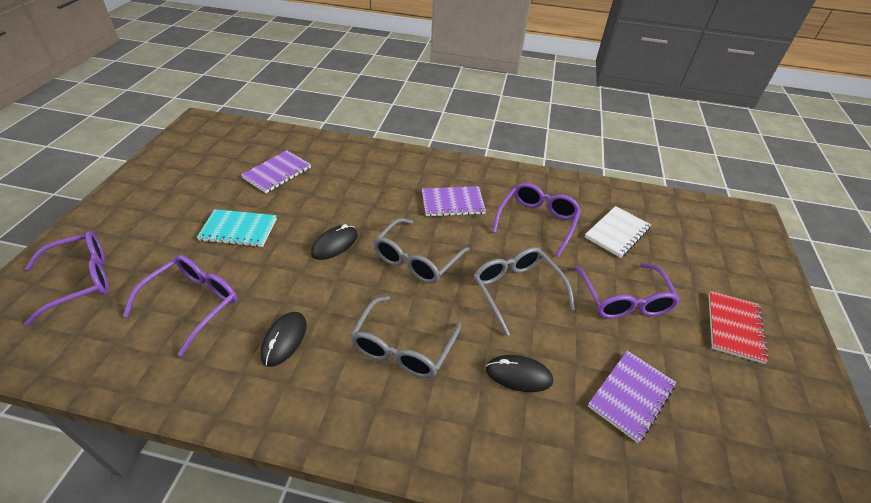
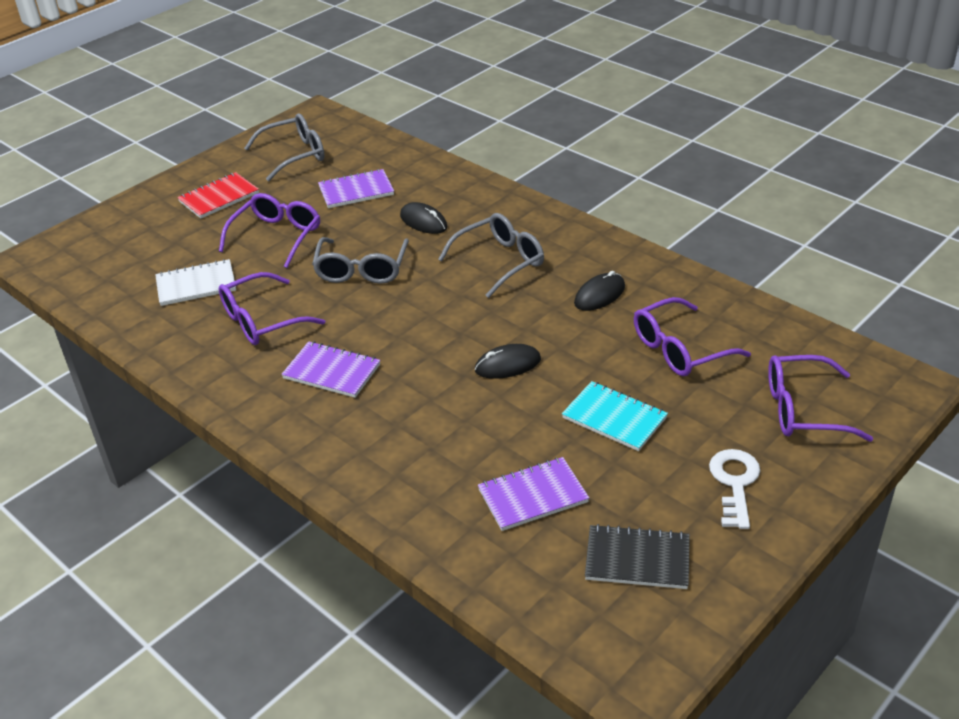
camera: 145 degrees left, 5 degrees down
(145, 212) = (735, 483): none -> white key
(206, 161) = (637, 559): none -> black notebook
(416, 259) = (431, 323): grey glasses -> grey glasses (294, 155)

